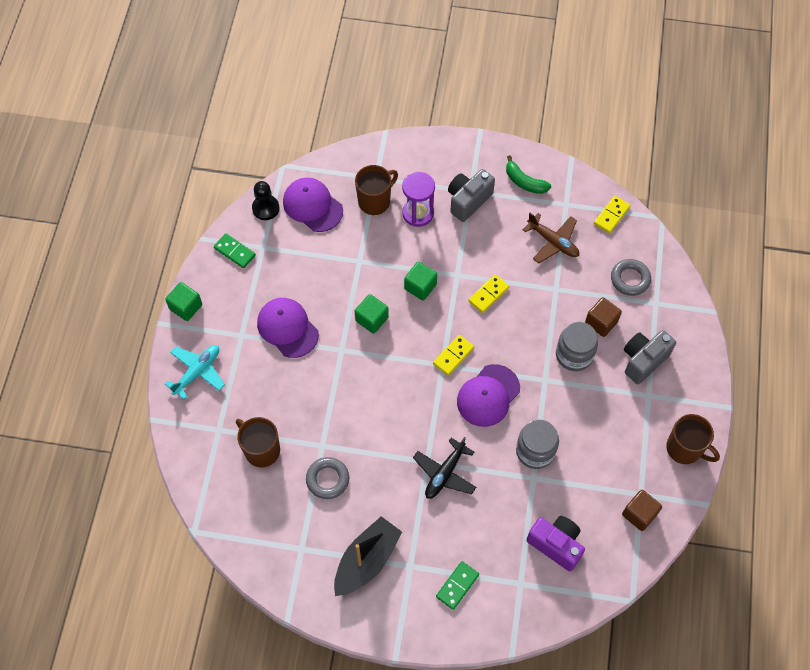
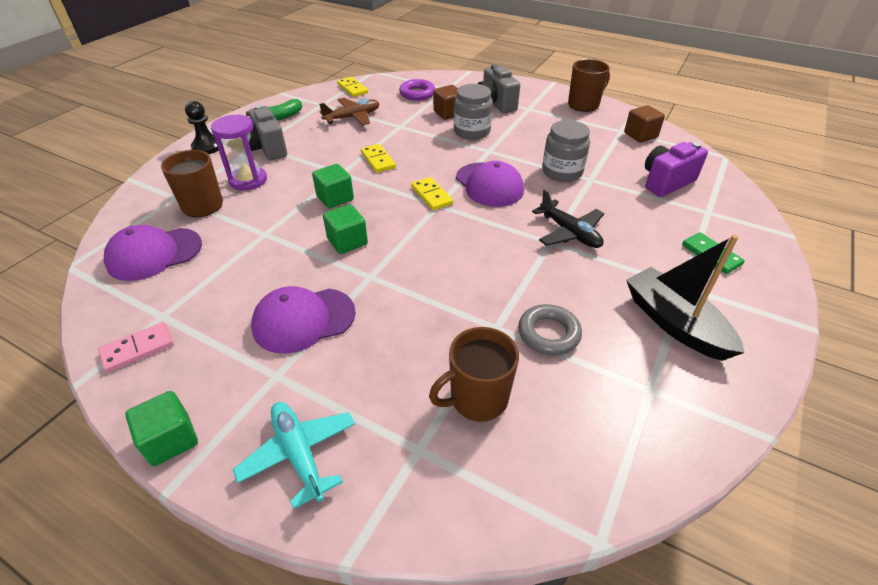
camera: 70 degrees left, 20 degrees down
(235, 252) = (138, 349): green domino -> pink domino
(265, 208) = (108, 298): black pawn -> black pawn (207, 147)
(630, 279) = (417, 94): grey ring -> purple ring

